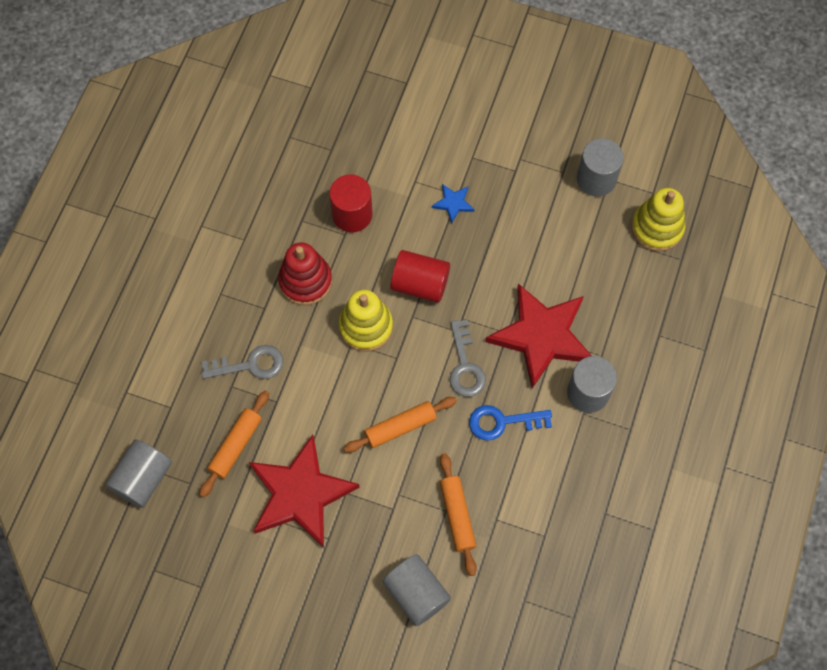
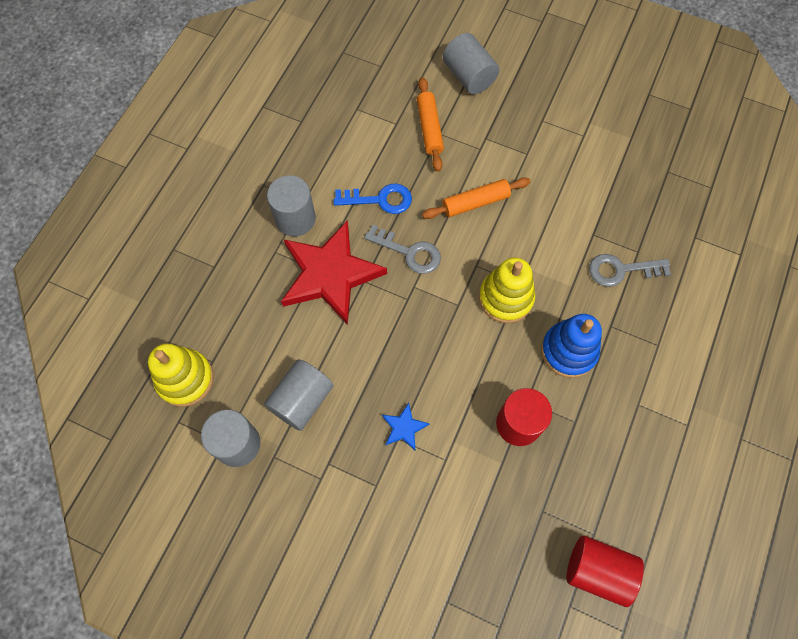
camera: 175 degrees left, 0 degrees up
(143, 479) = (711, 178): grey cylinder -> grey cylinder (302, 400)
(236, 446) = (629, 198): orange rolling pin -> none
(300, 494) = (568, 155): red star -> none
(305, 281) = (568, 351): red stacking toy -> blue stacking toy
(420, 284) = (448, 337): red cylinder -> red cylinder (597, 571)
(465, 366) = (409, 252): grey key -> grey key turned 120 degrees clockwise

